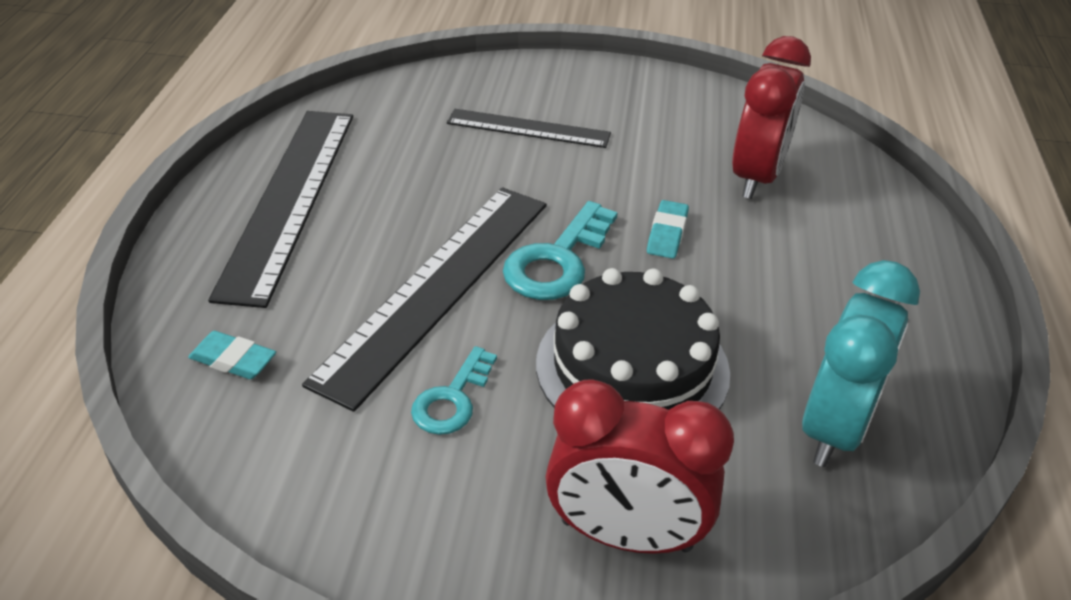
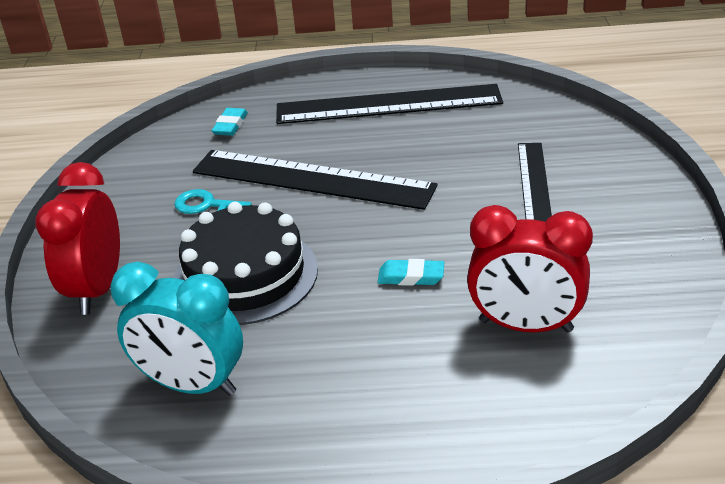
camera: 85 degrees right, 5 degrees down
(557, 261) = (356, 225): turquoise key -> none

